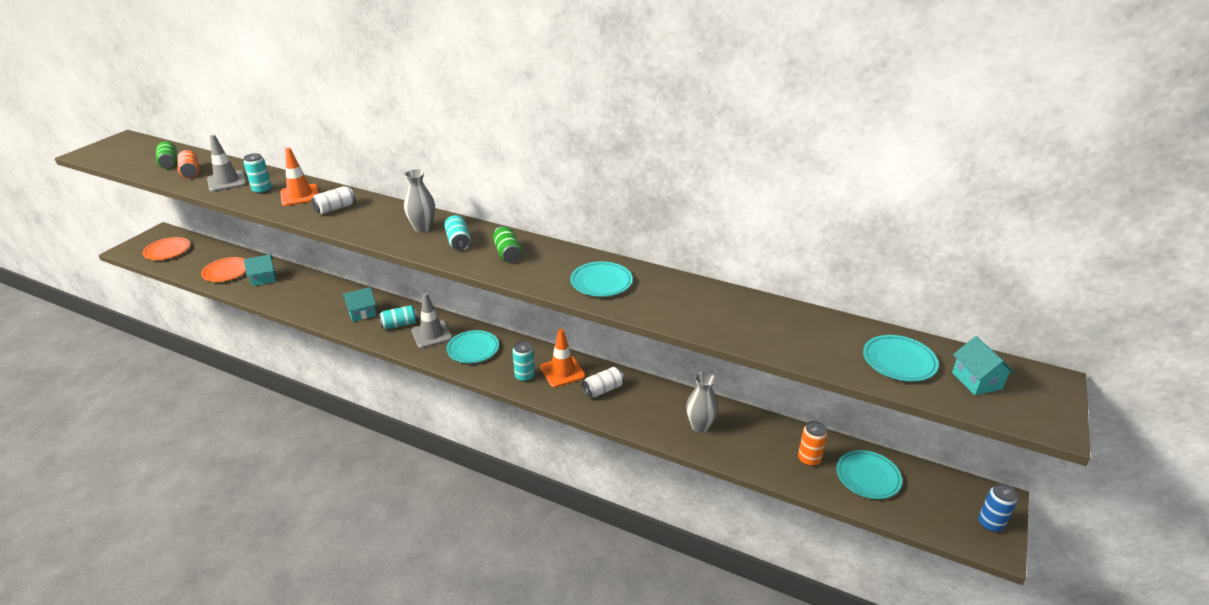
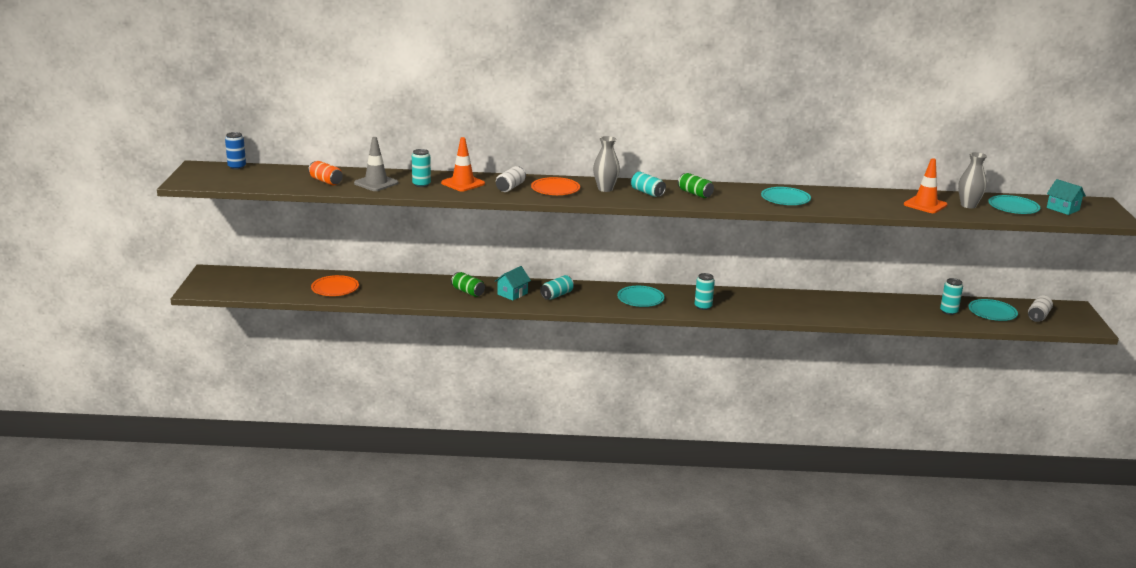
camera: 25 degrees left, 10 degrees down
(167, 251) = (244, 284): orange plate -> orange plate (555, 189)
(169, 163) = (289, 178): green can -> green can (468, 292)
(263, 278) = (381, 287): turquoise house -> none
(431, 334) = (593, 296): grey traffic cone -> none
(562, 372) = (728, 299): orange traffic cone -> orange traffic cone (925, 205)
(603, 390) = (771, 303): white can -> white can (1038, 316)
(700, 426) = (861, 309): grey vase -> grey vase (968, 205)
(809, 459) = (948, 311): orange can -> turquoise can
(990, 524) = (1080, 319): blue can -> blue can (237, 167)

